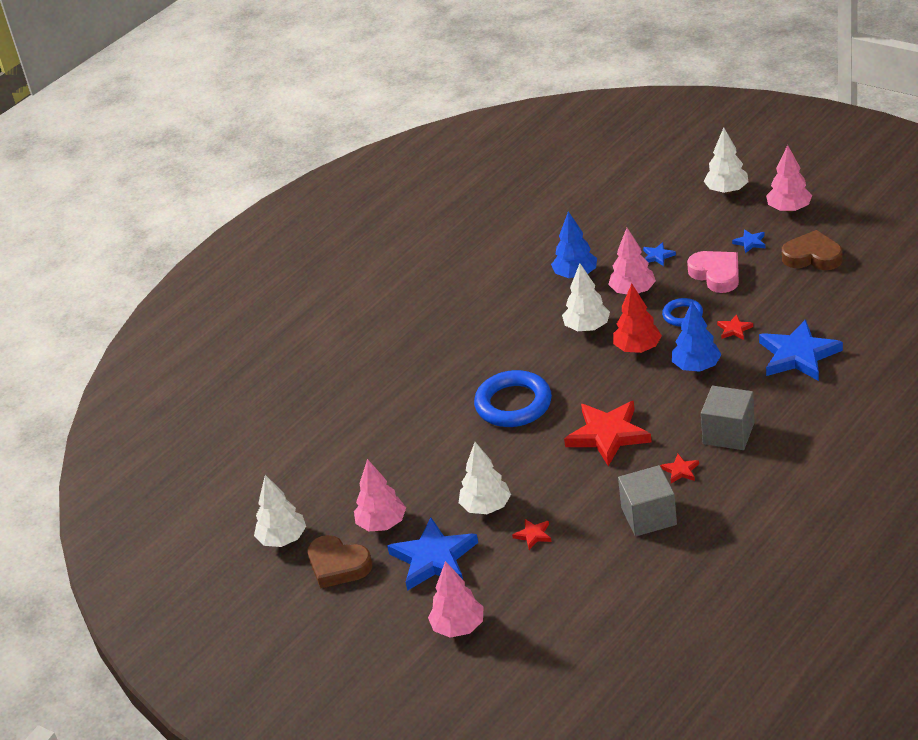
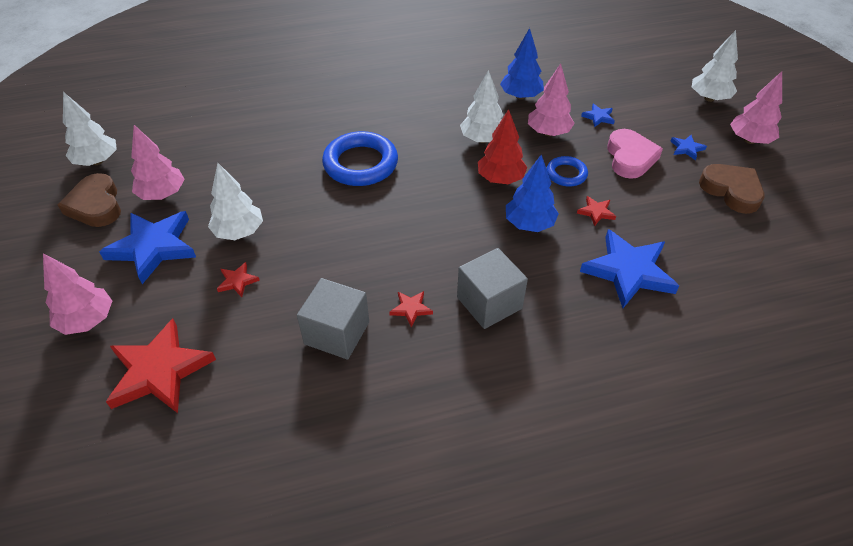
camera: 30 degrees right, 10 degrees up
(608, 435) = (394, 235): red star -> red star (159, 371)

